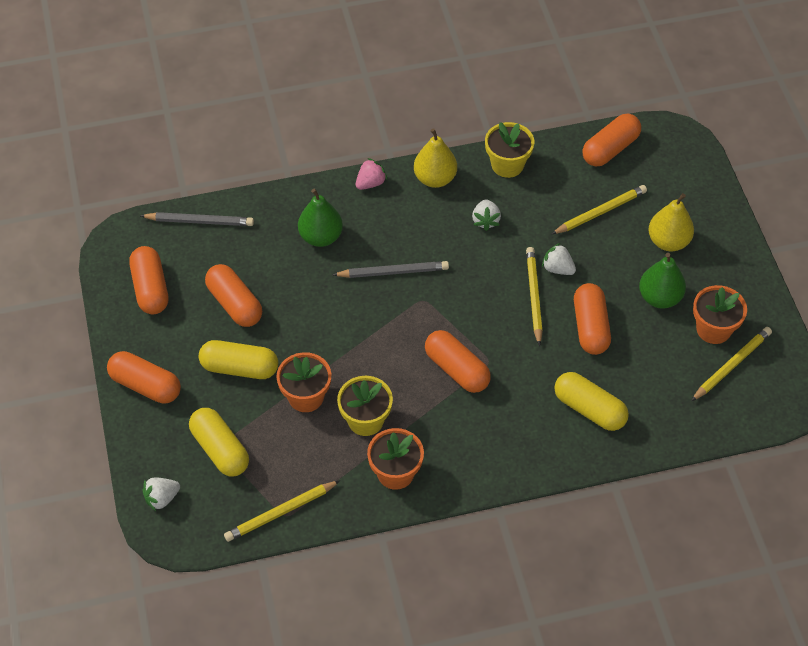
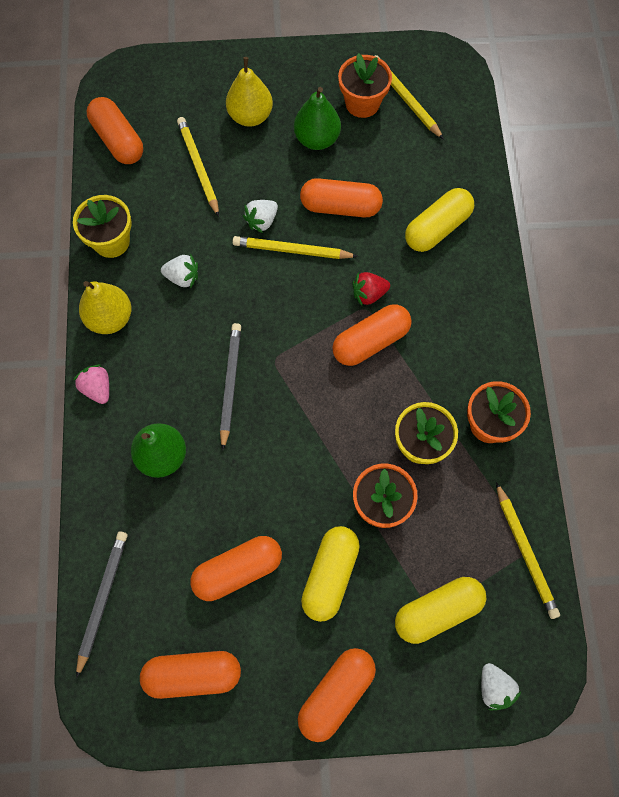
camera: 80 degrees left, 15 degrees up
(504, 362) = (369, 294): none -> red strawberry

